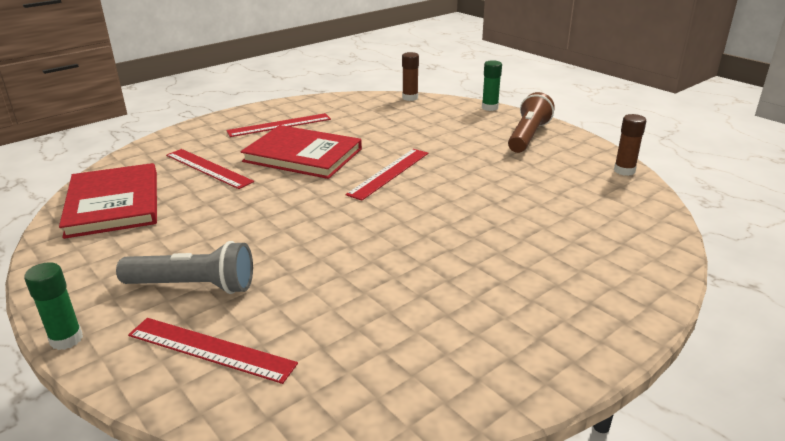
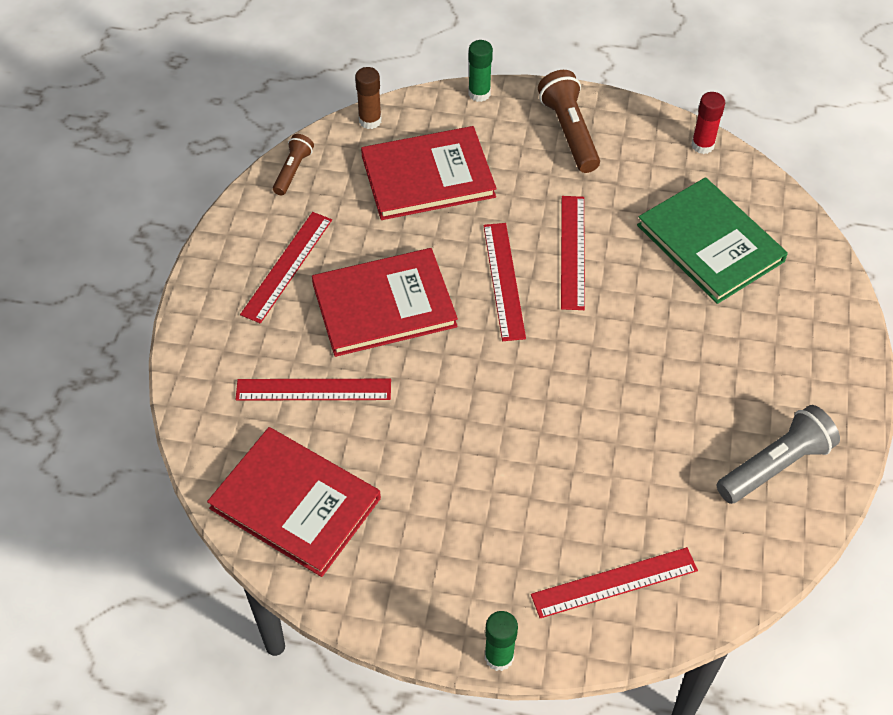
camera: 40 degrees left, 25 degrees up
(193, 286) = (518, 539): grey flashlight -> grey flashlight (775, 465)
(341, 99) = (293, 171): none -> brown flashlight
(410, 123) = (428, 176): none -> red book
(454, 179) = (572, 251): none -> red ruler
(568, 213) = (710, 243): none -> green book
(624, 171) = (702, 145): brown glue stick -> red glue stick

